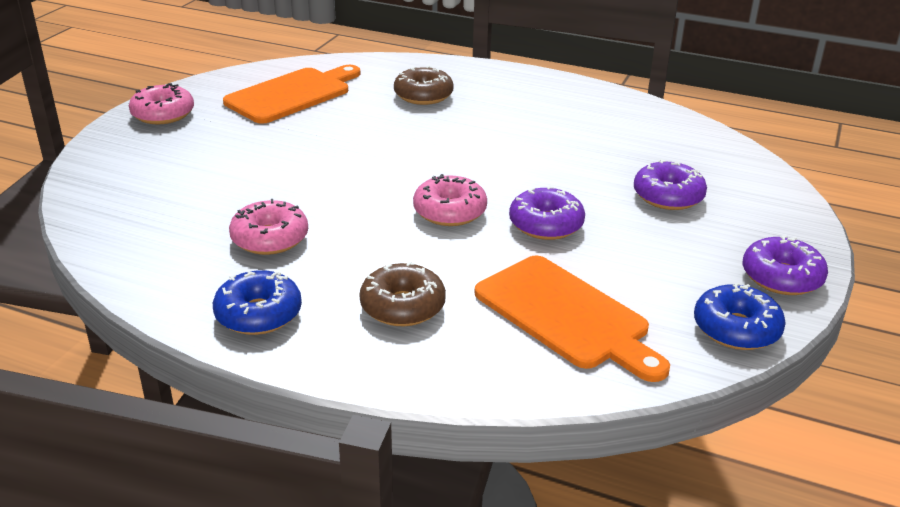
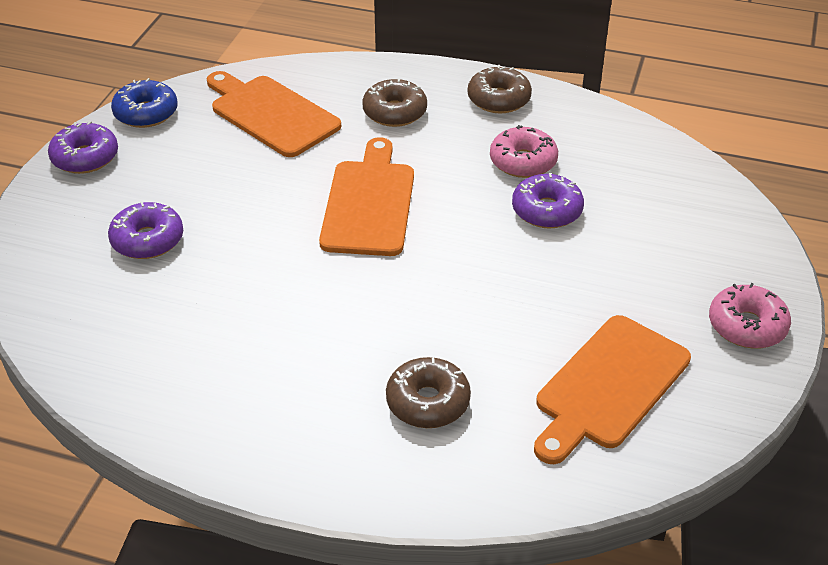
camera: 175 degrees right, 10 degrees up
(258, 314) = (499, 99): blue donut -> brown donut
(449, 211) = (369, 203): pink donut -> orange cutting board
(546, 224) = (277, 195): purple donut -> purple donut (547, 210)

